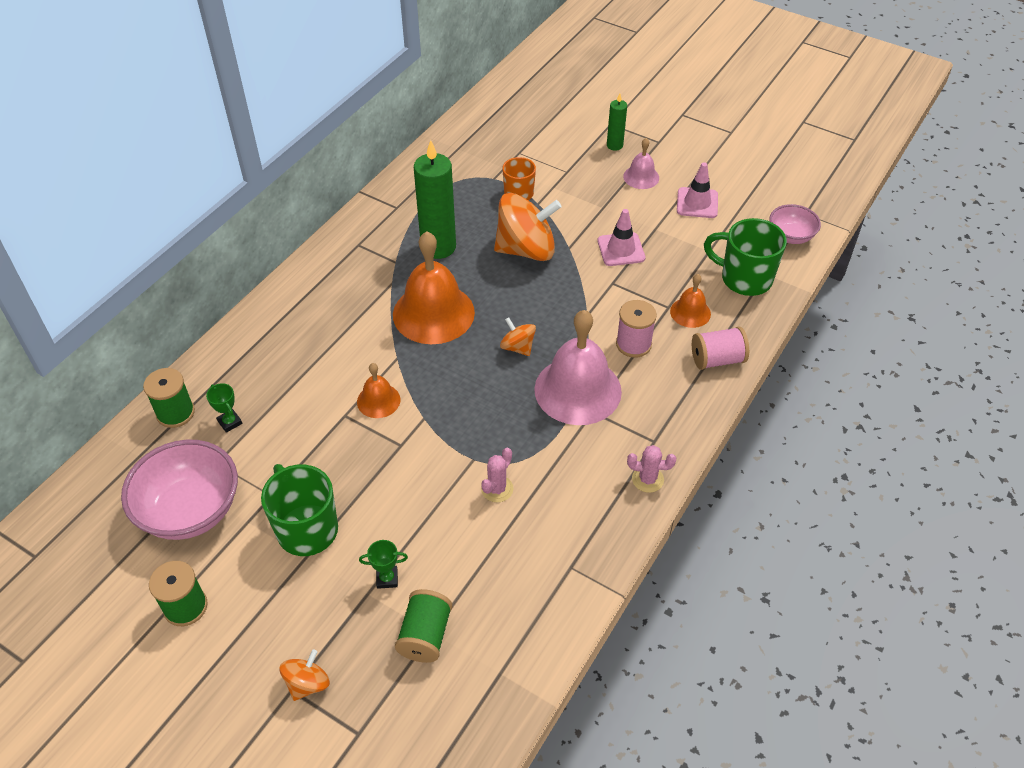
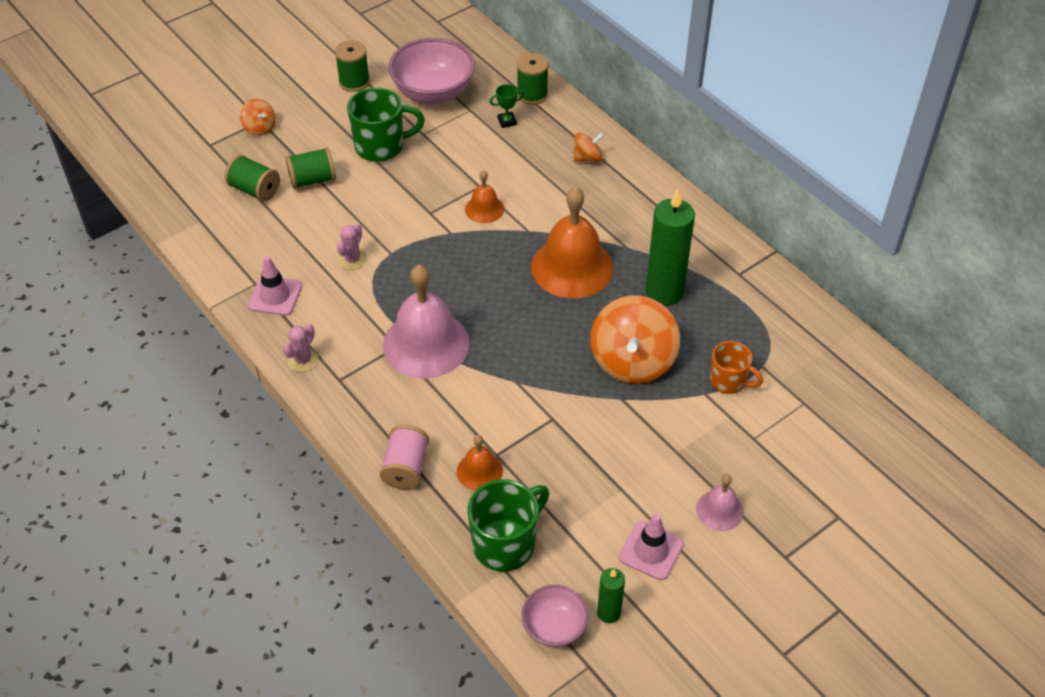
camera: 110 degrees right, 0 degrees up
(387, 578) = (312, 180): green trophy -> green spool
(497, 489) = (352, 259): pink cactus -> pink cactus turned 60 degrees clockwise
(517, 347) = (500, 316): orange spinning top -> orange spinning top (587, 158)
(614, 145) = (791, 504): green candle -> green candle (608, 613)
(621, 249) = (600, 444): pink traffic cone -> pink traffic cone (275, 296)
(633, 344) = (460, 406): pink spool -> none

